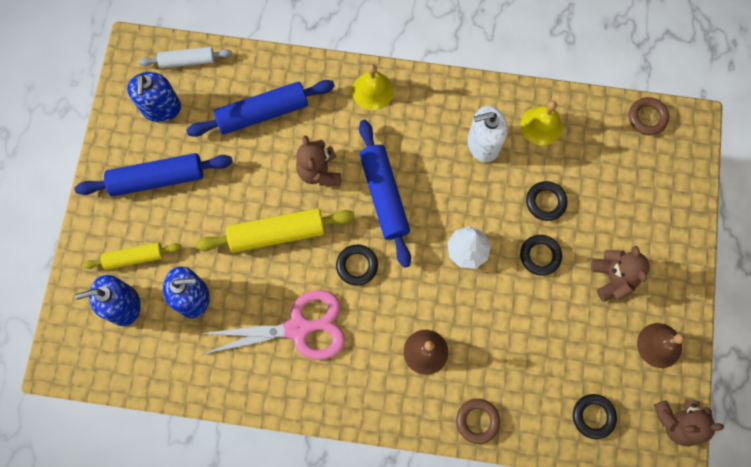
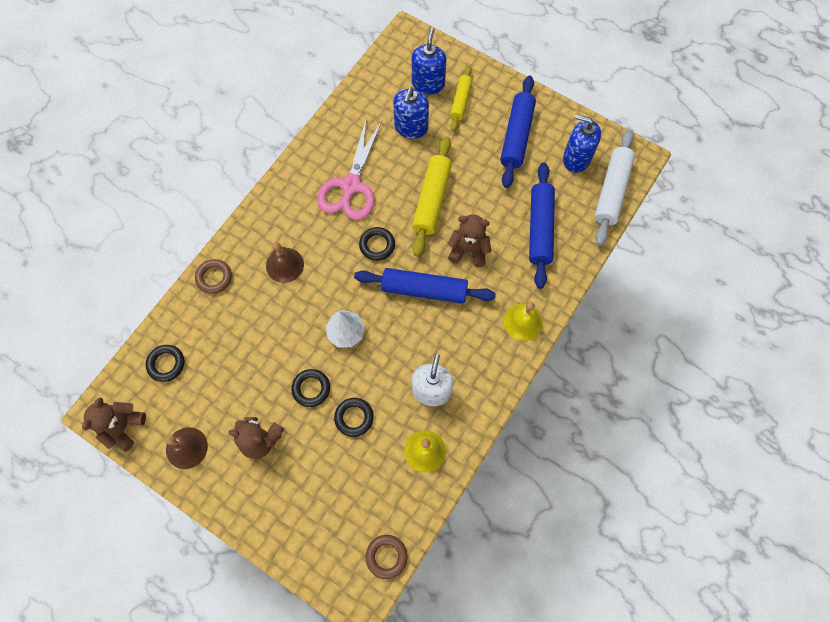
camera: 115 degrees right, 5 degrees down
(187, 61) = (612, 191): white rolling pin -> white rolling pin, size x1.63

